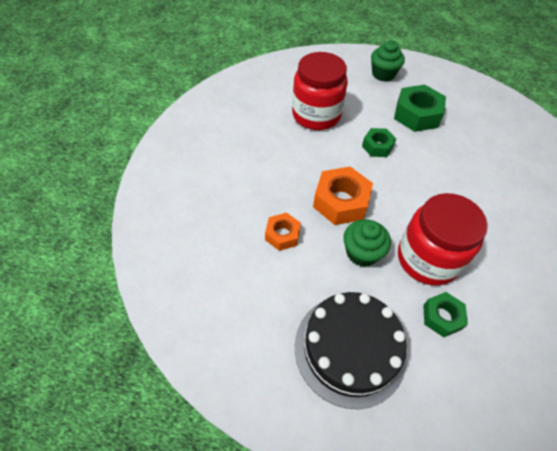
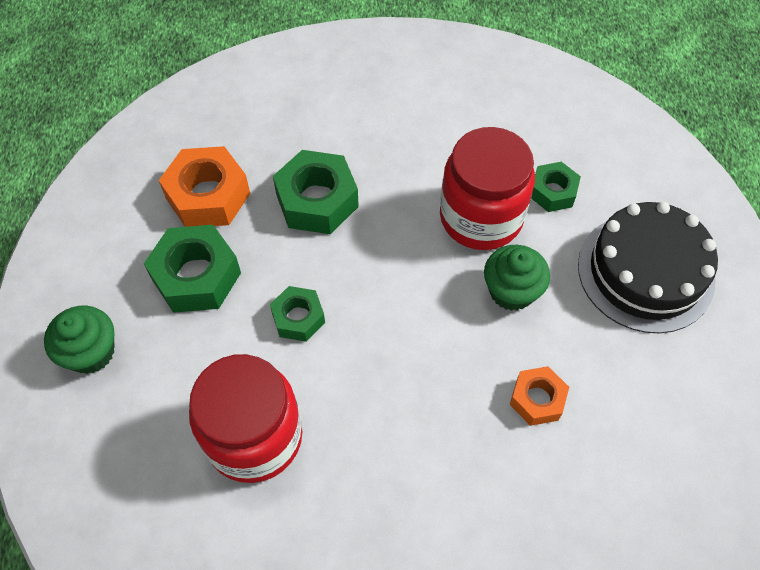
camera: 110 degrees left, 5 degrees up
(341, 202) = (438, 340): orange nut -> orange nut (208, 196)
(459, 176) = (317, 200): none -> green nut

